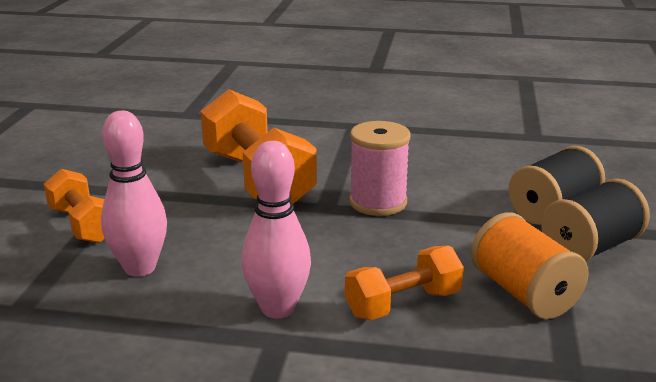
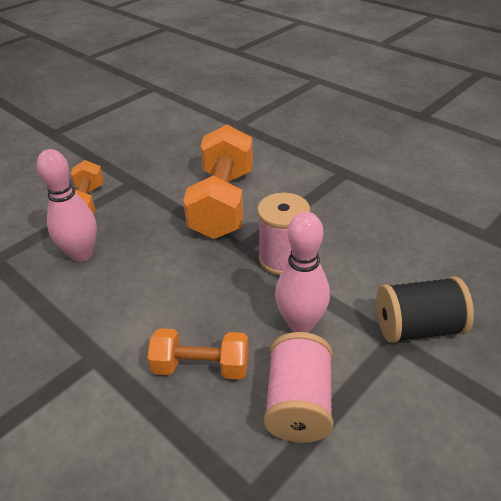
camera: 35 degrees right, 15 degrees up
(278, 308) = (121, 328): pink bowling pin -> pink bowling pin (301, 324)
(523, 293) = (298, 403): orange spool -> pink spool
(590, 248) = (407, 384): black spool -> none

